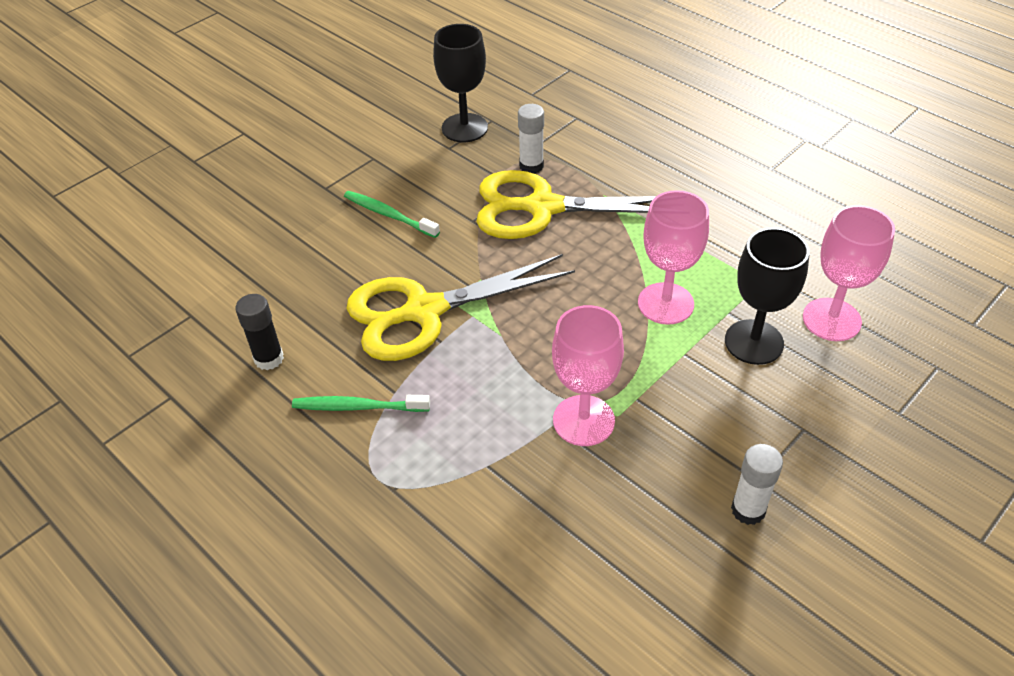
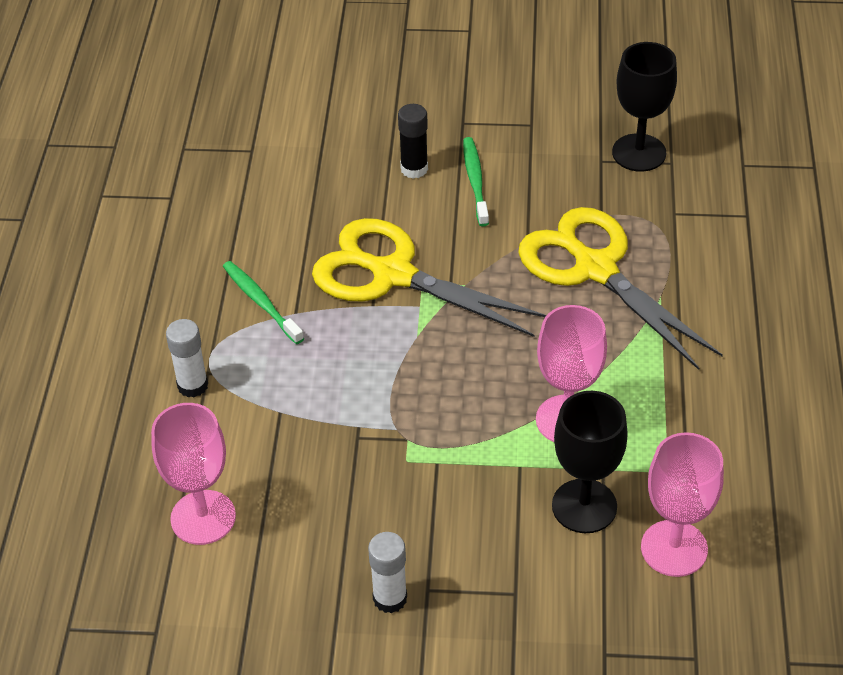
camera: 50 degrees right, 0 degrees up
(269, 359) = (255, 222): black glue stick -> black glue stick (414, 169)
(531, 166) = (641, 227): white glue stick -> white glue stick (192, 385)
(583, 420) = (379, 442): pink goblet -> pink goblet (203, 517)

